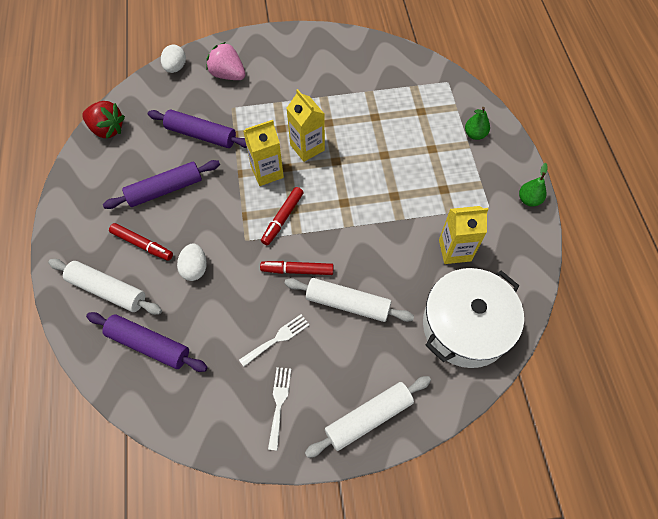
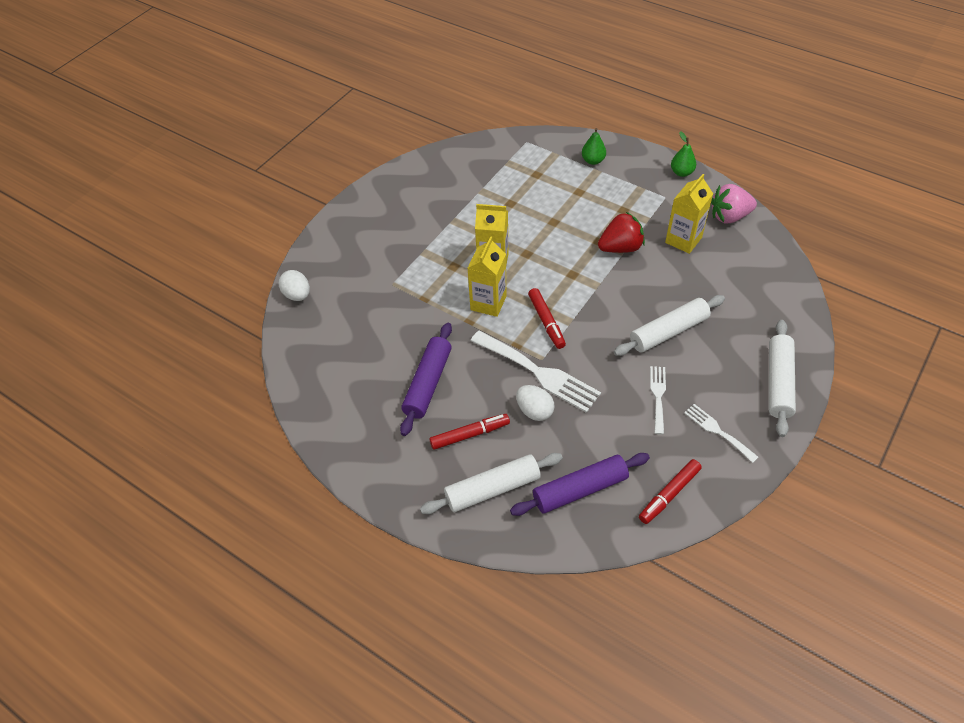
camera: 45 degrees left, 10 degrees down
(107, 129) = (308, 387): red strawberry -> red strawberry (620, 247)
(201, 135) = (397, 323): purple rolling pin -> none
(228, 75) = (352, 265): pink strawberry -> pink strawberry (729, 216)
(231, 247) = (539, 373): none -> white fork
(297, 270) = (606, 343): red marker -> red marker (669, 494)
(465, 326) = (753, 277): white pot -> none

